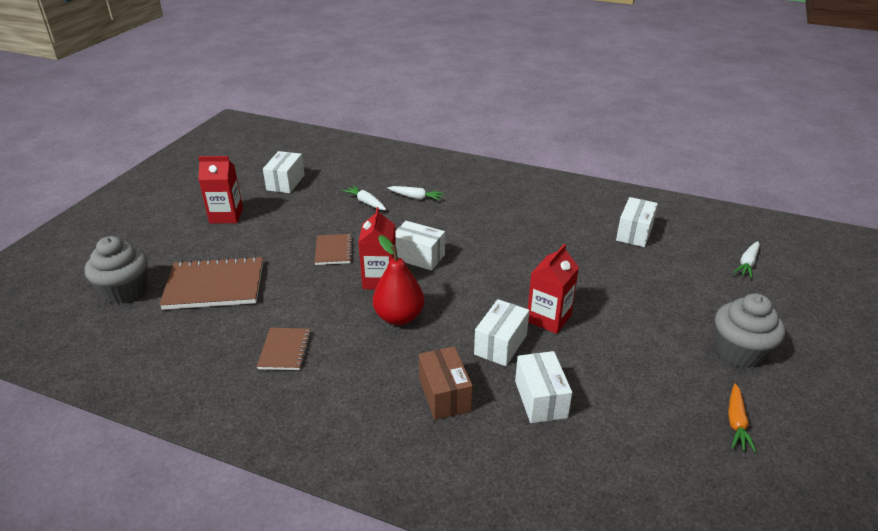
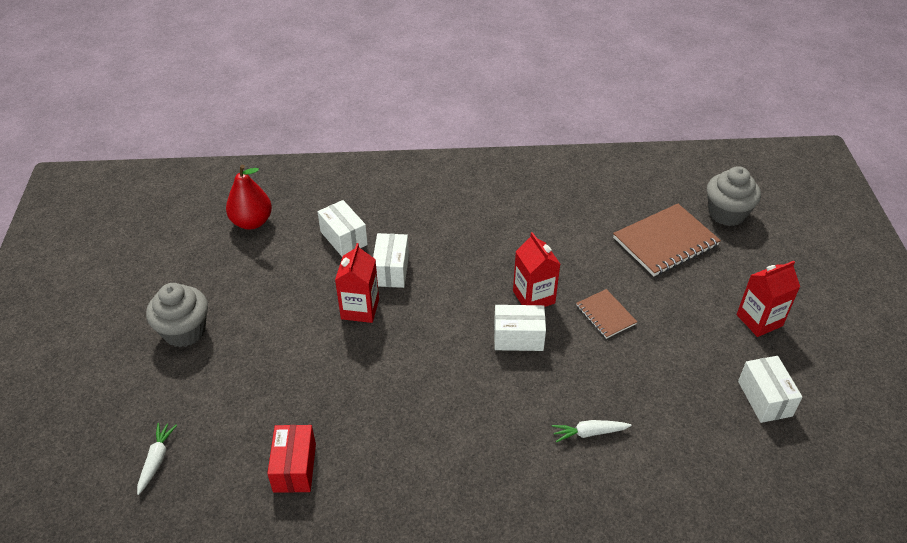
camera: 155 degrees right, 10 degrees up
(285, 350) = (551, 212): brown notebook -> none
(366, 202) = (638, 399): white carrot -> none
(399, 317) = (488, 266): red pear -> red pear (252, 222)
(444, 395) = (413, 219): brown box -> none
(634, 233) = (294, 467): white box -> red box
(736, 422) = (196, 267): orange carrot -> none

